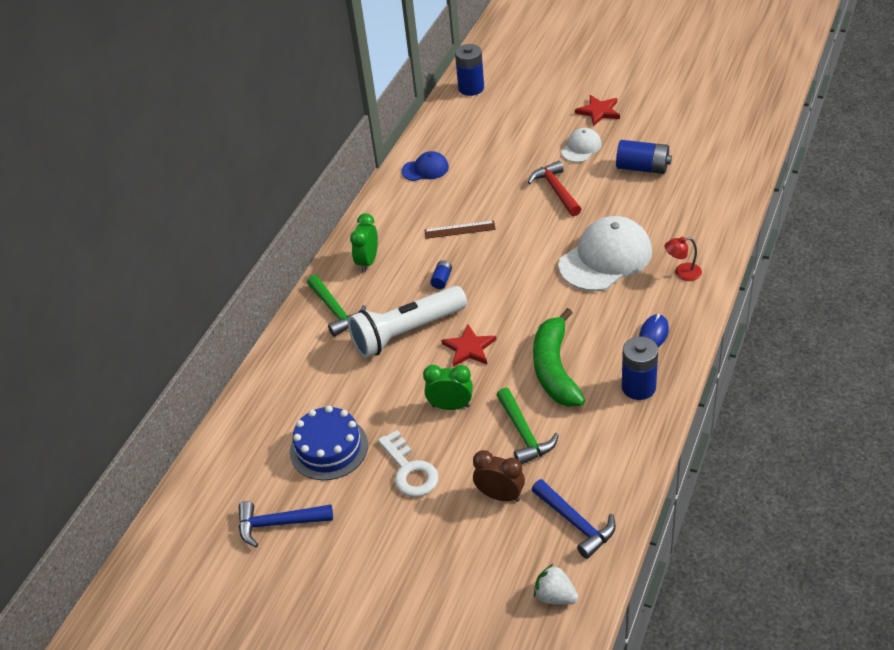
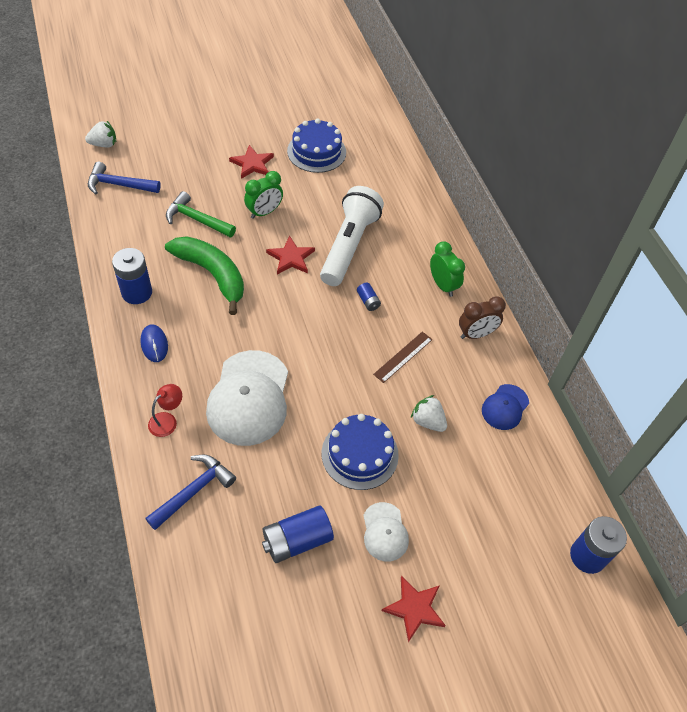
camera: 130 degrees right, 10 degrees up
(278, 524) = (300, 104): blue hammer -> blue hammer (194, 491)
(335, 311) = (418, 234): green hammer -> none
(410, 470) = (252, 164): white key -> red star
(488, 186) = (428, 421): none -> white strawberry
(500, 495) = (181, 177): brown clock -> brown clock (476, 334)
(556, 190) = (359, 454): red hammer -> blue cake

